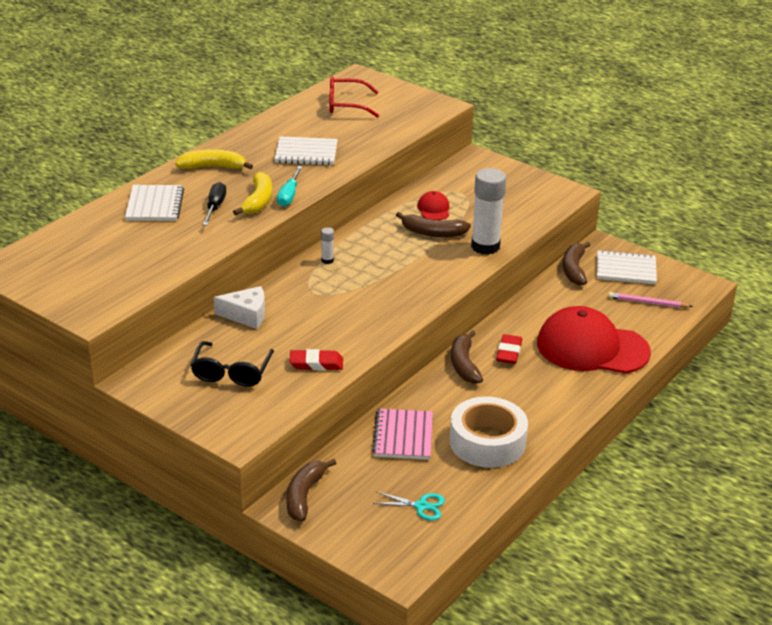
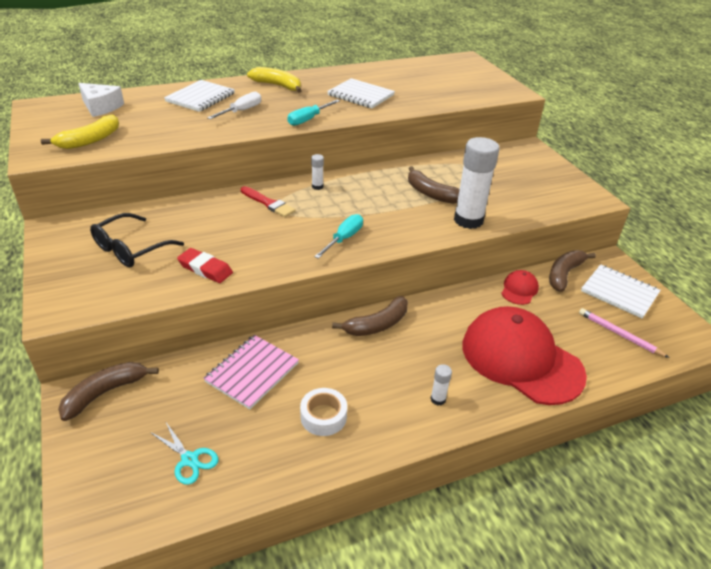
camera: 30 degrees right, 5 degrees up
(215, 207) = (241, 111): black screwdriver -> white screwdriver
(246, 315) = (202, 207): white cheese -> white cheese (101, 107)
(258, 201) = (279, 116): yellow banana -> yellow banana (90, 140)
(302, 291) = (268, 203): none -> red brush
(346, 105) = (433, 73): red glasses -> none
(401, 298) = (344, 239): none -> turquoise screwdriver
(434, 209) = (452, 175): red cap -> red cap (519, 289)
(464, 365) = (377, 325): brown banana -> brown banana turned 150 degrees counterclockwise
(487, 442) = (323, 416): white tape -> white tape, size x0.53
(509, 352) = (431, 330): red eraser -> none
(557, 398) = (438, 399): none -> white glue stick

